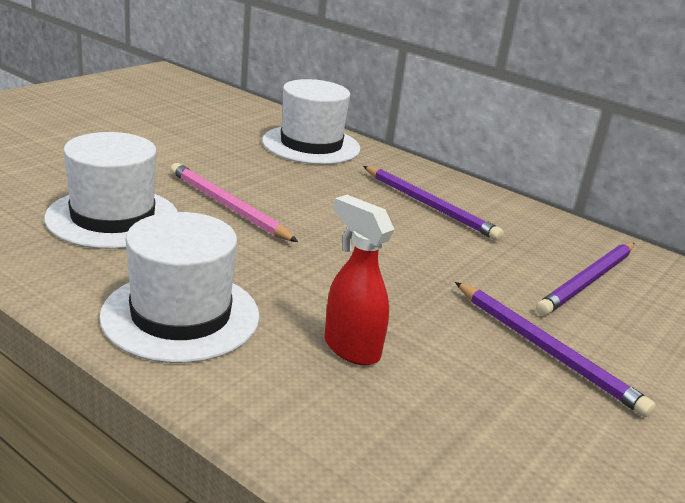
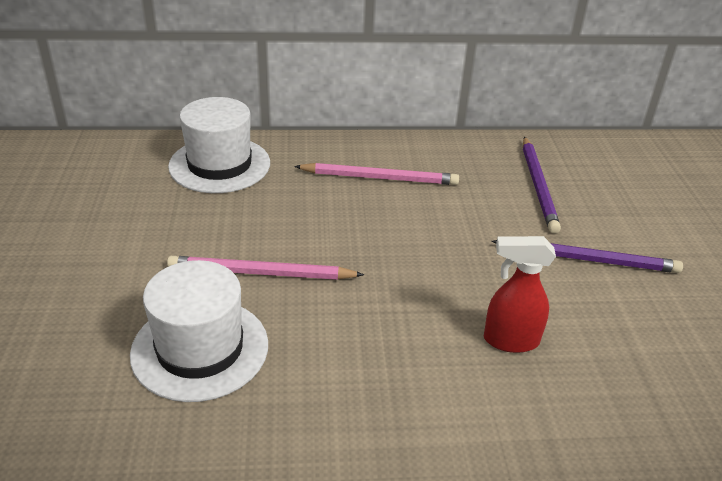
camera: 40 degrees left, 10 degrees up
(181, 315) = (389, 399): white hat -> none
(429, 206) = (380, 178): purple pencil -> pink pencil

